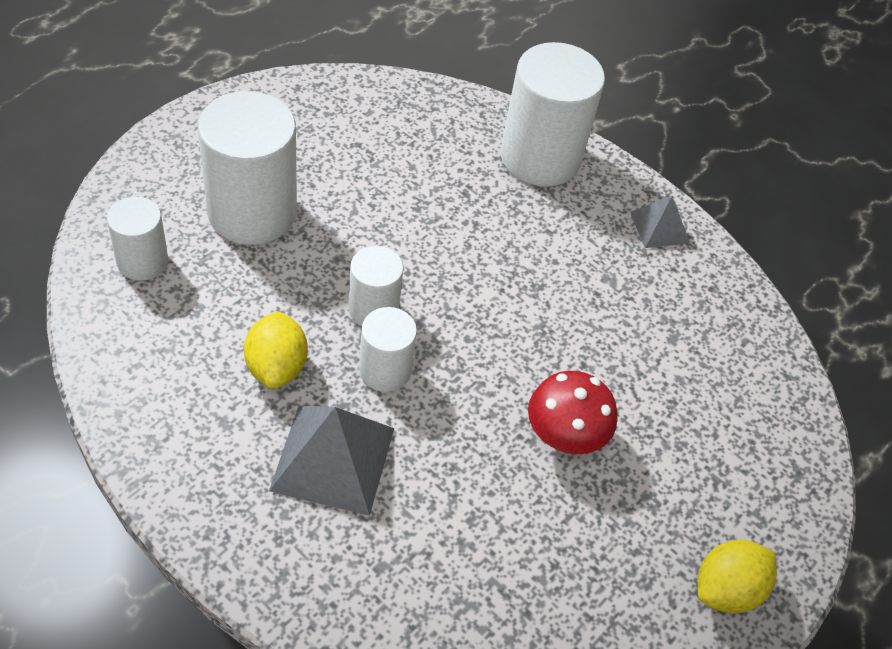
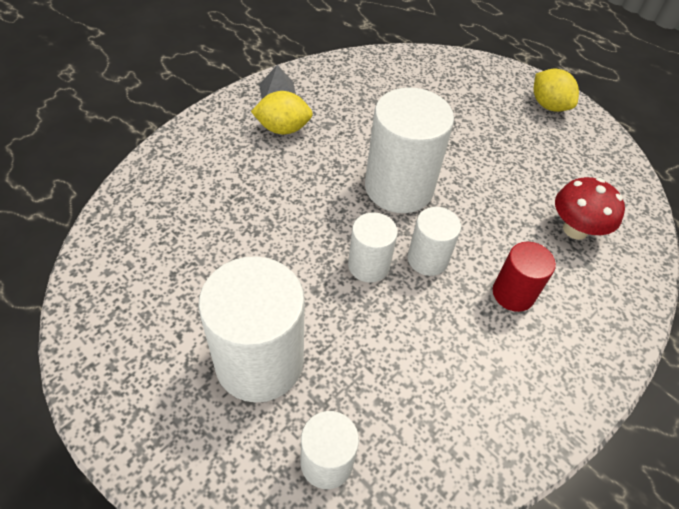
camera: 85 degrees left, 0 degrees up
(276, 367) = (436, 334): yellow lemon -> yellow lemon (283, 129)
(333, 458) = (513, 293): grey pyramid -> red cylinder
(540, 157) = (202, 149): white cylinder -> white cylinder (399, 187)
(564, 436) = (464, 162): red mushroom -> red mushroom (575, 229)

